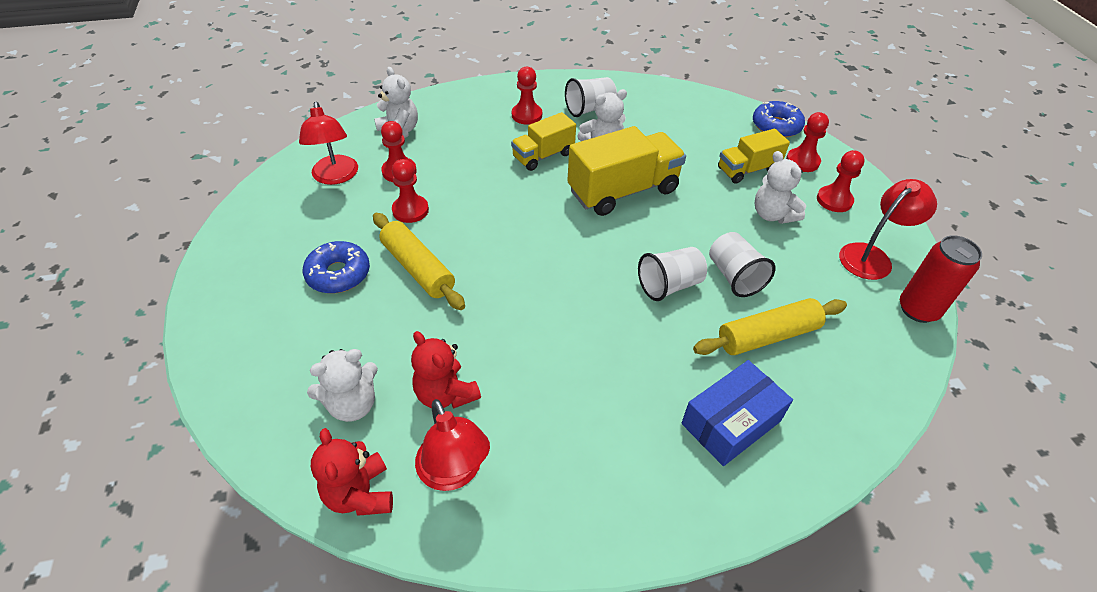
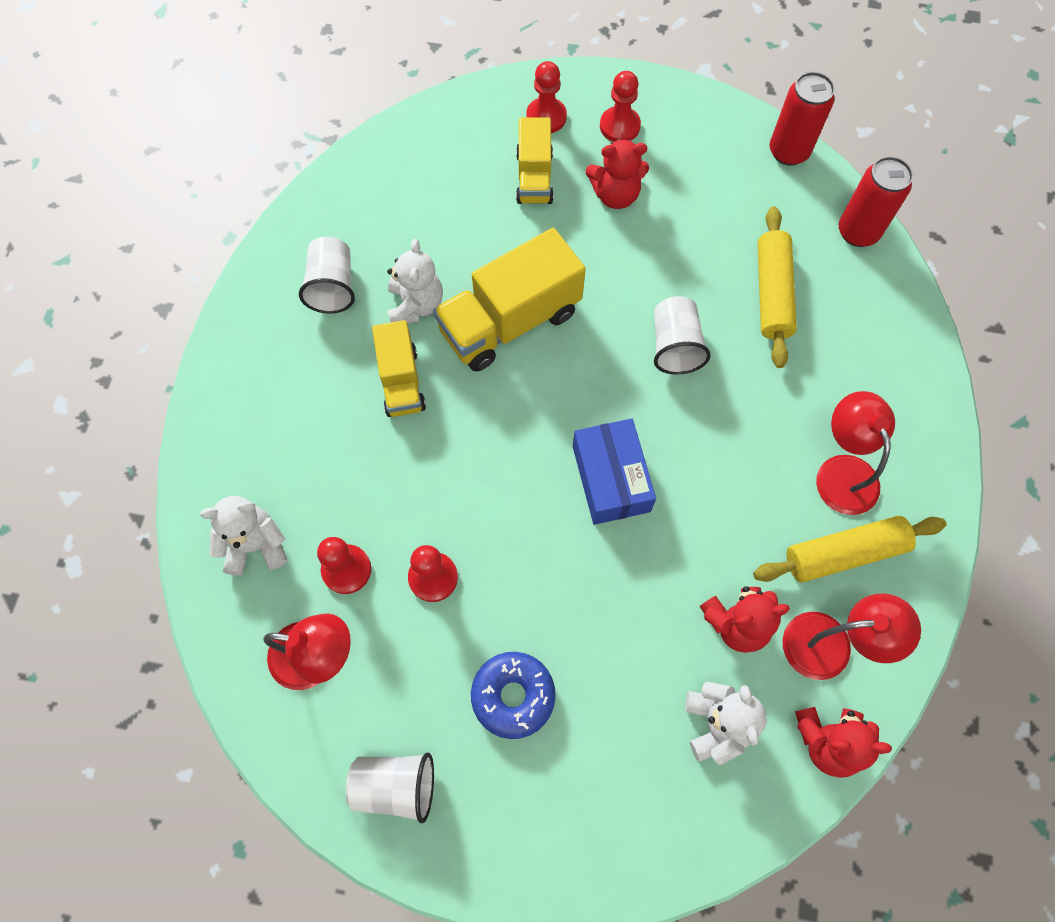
camera: 65 degrees left, 20 degrees up
(418, 268) = (542, 598): yellow rolling pin -> yellow rolling pin (844, 553)
(527, 115) = (305, 367): red pawn -> none
(623, 191) = (510, 321): yellow truck -> yellow truck turned 120 degrees counterclockwise
(731, 422) = (855, 378): blue box -> blue box (611, 478)
(734, 277) = (687, 280): white cup -> white cup (396, 786)
(772, 215) = (615, 195): white teddy bear -> red teddy bear
(776, 126) = (473, 105): blue donut -> none
(872, 256) = (710, 144): red lamp -> red lamp (842, 471)
(885, 384) = (858, 232): none -> red can

